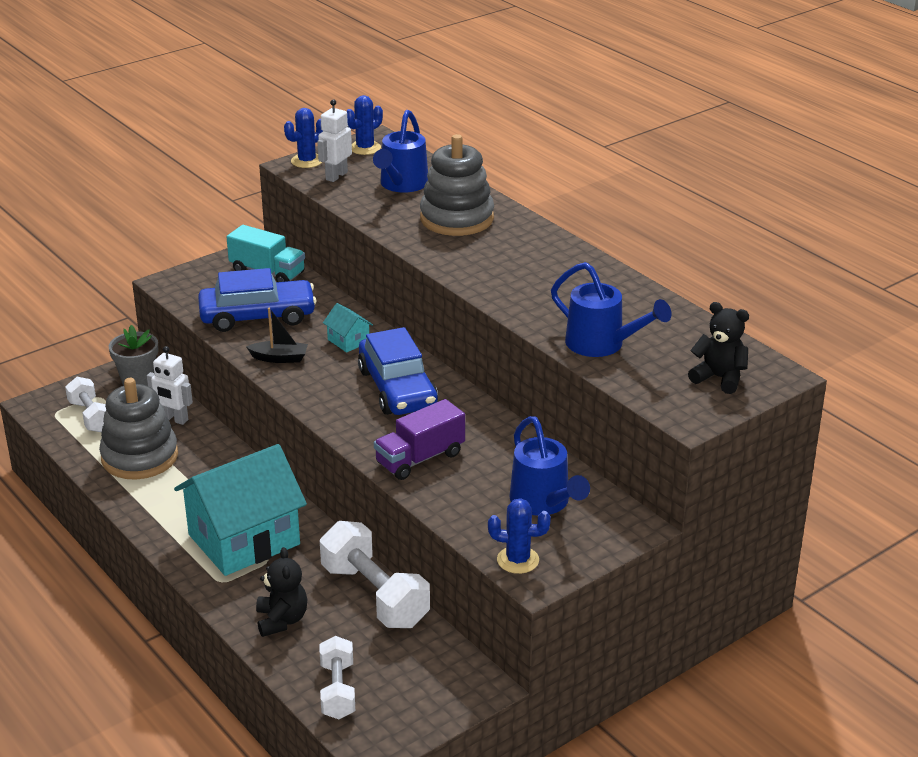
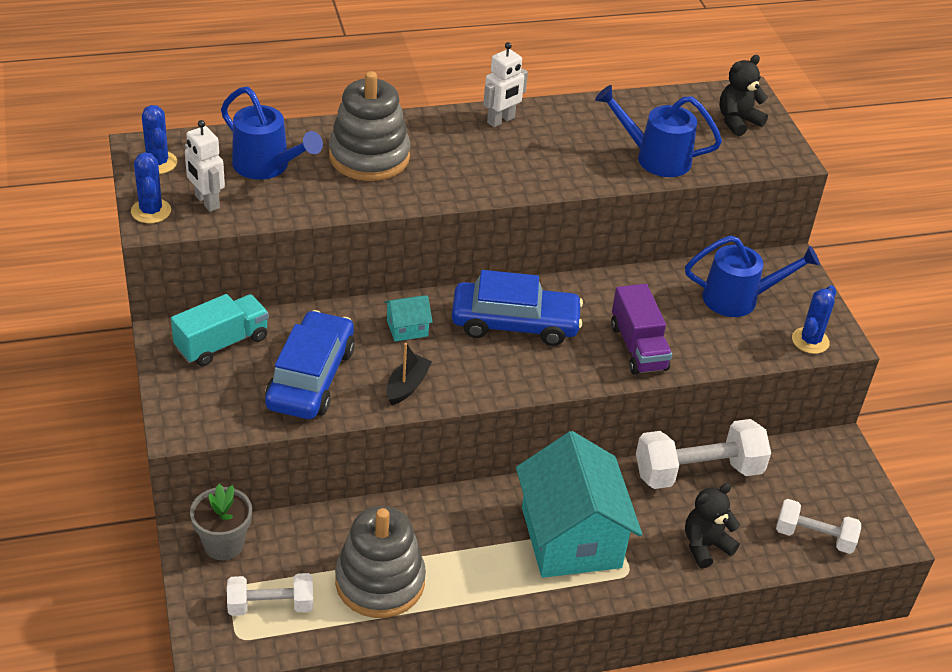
camera: 70 degrees left, 10 degrees up
(174, 419) = (325, 533): white robot -> white robot (501, 120)
(282, 620) = (705, 546): black teddy bear -> black teddy bear turned 45 degrees counterclockwise
(602, 345) = (655, 158): blue watering can -> blue watering can turned 135 degrees counterclockwise

